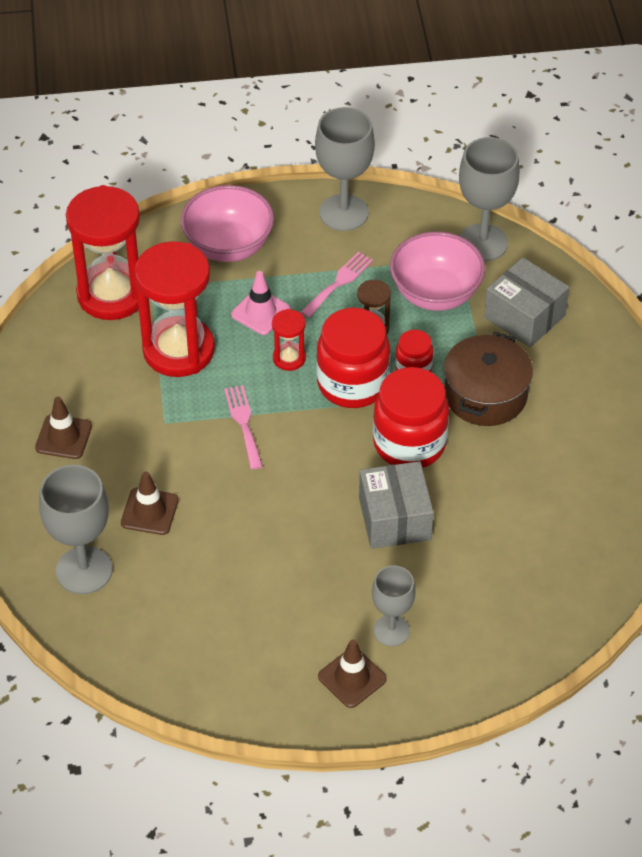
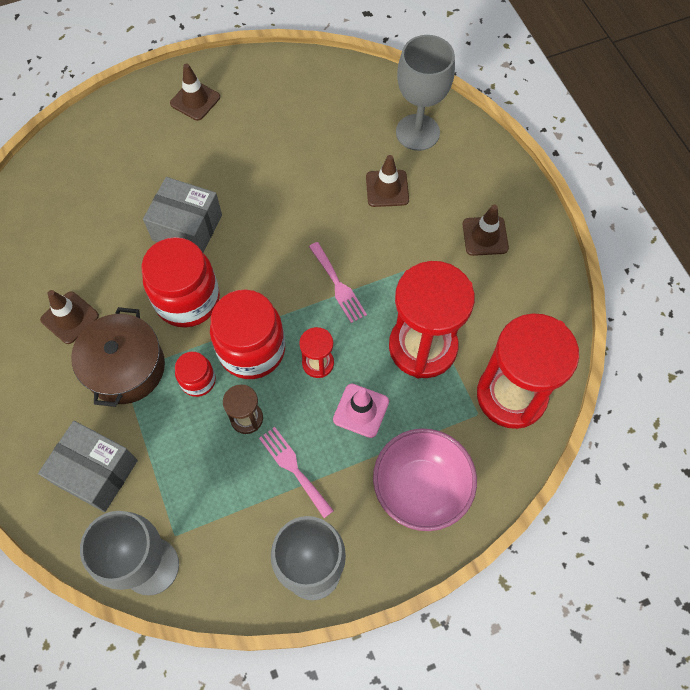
camera: 165 degrees right, 15 degrees up
(339, 282) = (293, 468): pink fork -> pink fork turned 120 degrees clockwise
(391, 630) = (173, 139): grey goblet -> none
(394, 518) = (187, 227): grey box -> grey box turned 45 degrees counterclockwise
(435, 294) = (191, 479): pink bowl -> none
(539, 453) = (70, 318): none -> brown traffic cone

